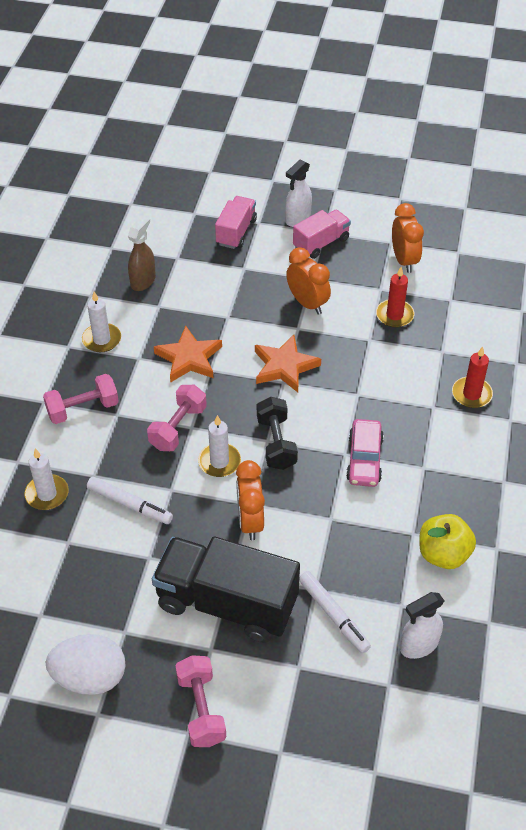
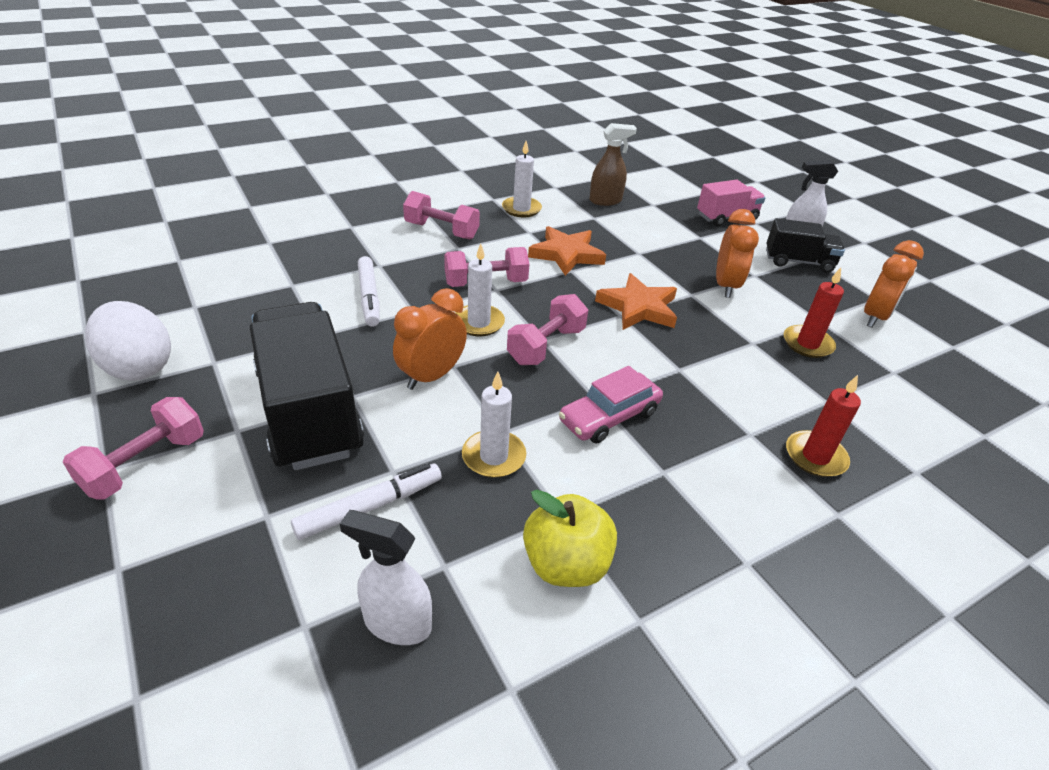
camera: 45 degrees right, 10 degrees down
(47, 494) = (333, 253): white candle -> white candle (493, 456)
(276, 443) = (546, 346): black dumbbell -> pink dumbbell
(321, 243) = (798, 262): pink truck -> black truck
(333, 615) = (370, 507): white marker -> white marker turned 135 degrees counterclockwise

